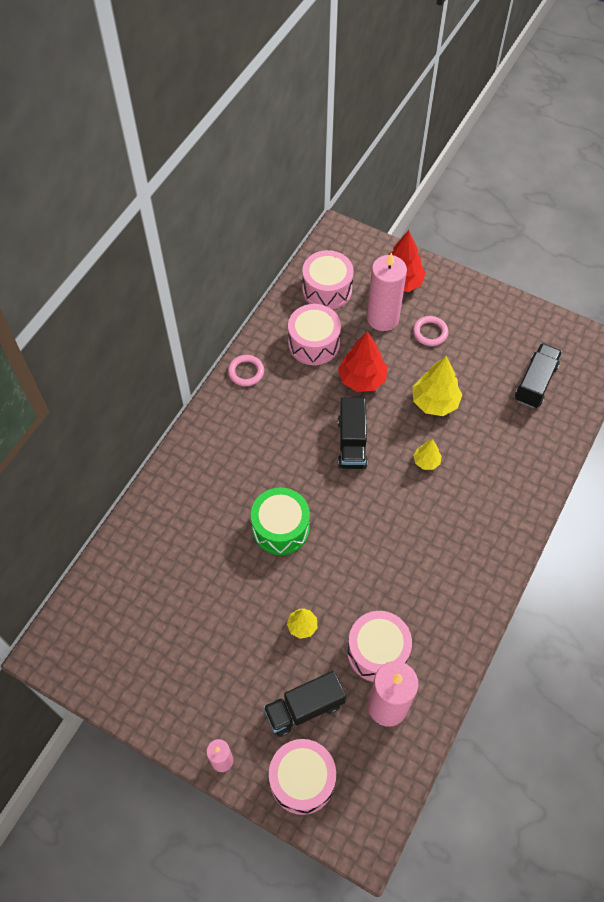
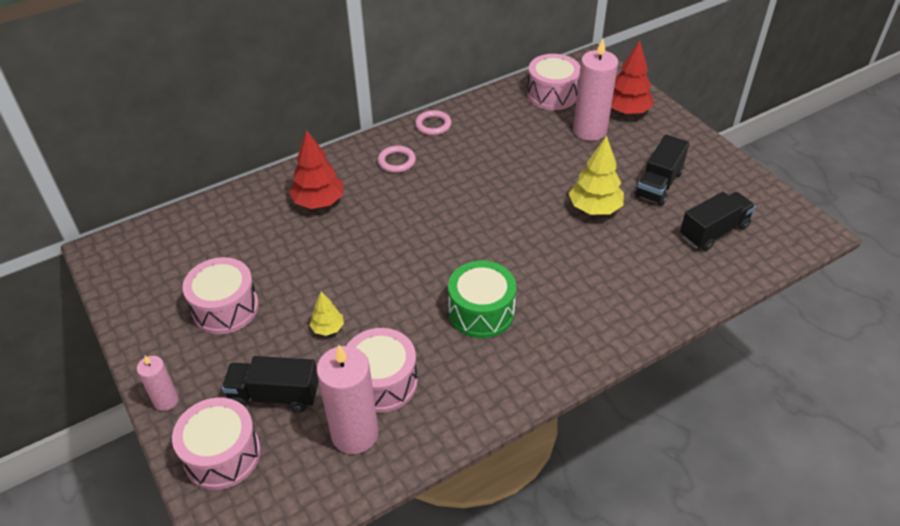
camera: 30 degrees right, 15 degrees down
(280, 528) = (371, 245): green drum -> green drum (481, 312)
(314, 343) = (510, 126): pink drum -> pink drum (225, 308)
(352, 443) = (488, 209): black truck -> black truck (658, 184)
(362, 379) = (535, 166): red tree -> red tree (319, 202)
(426, 461) = (551, 250): yellow tree -> none
(430, 332) = (629, 156): pink ring -> pink ring (396, 161)

